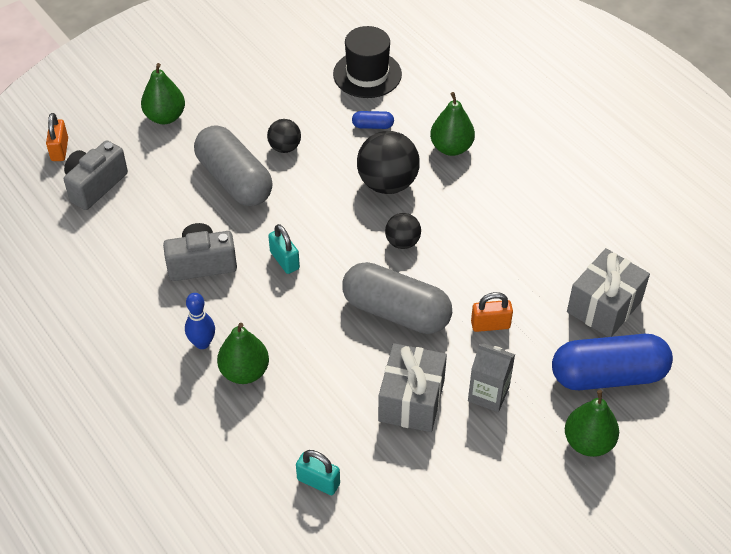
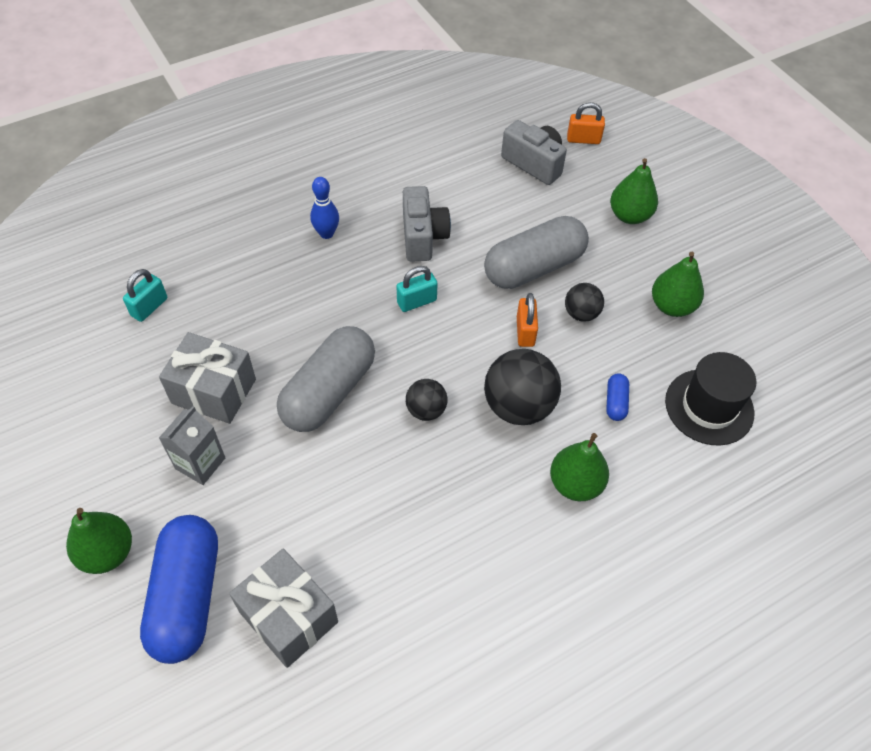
camera: 95 degrees right, 5 degrees up
(244, 372) = (286, 262): green pear -> green pear (672, 306)
(490, 325) = (291, 481): orange padlock -> orange padlock (525, 331)

